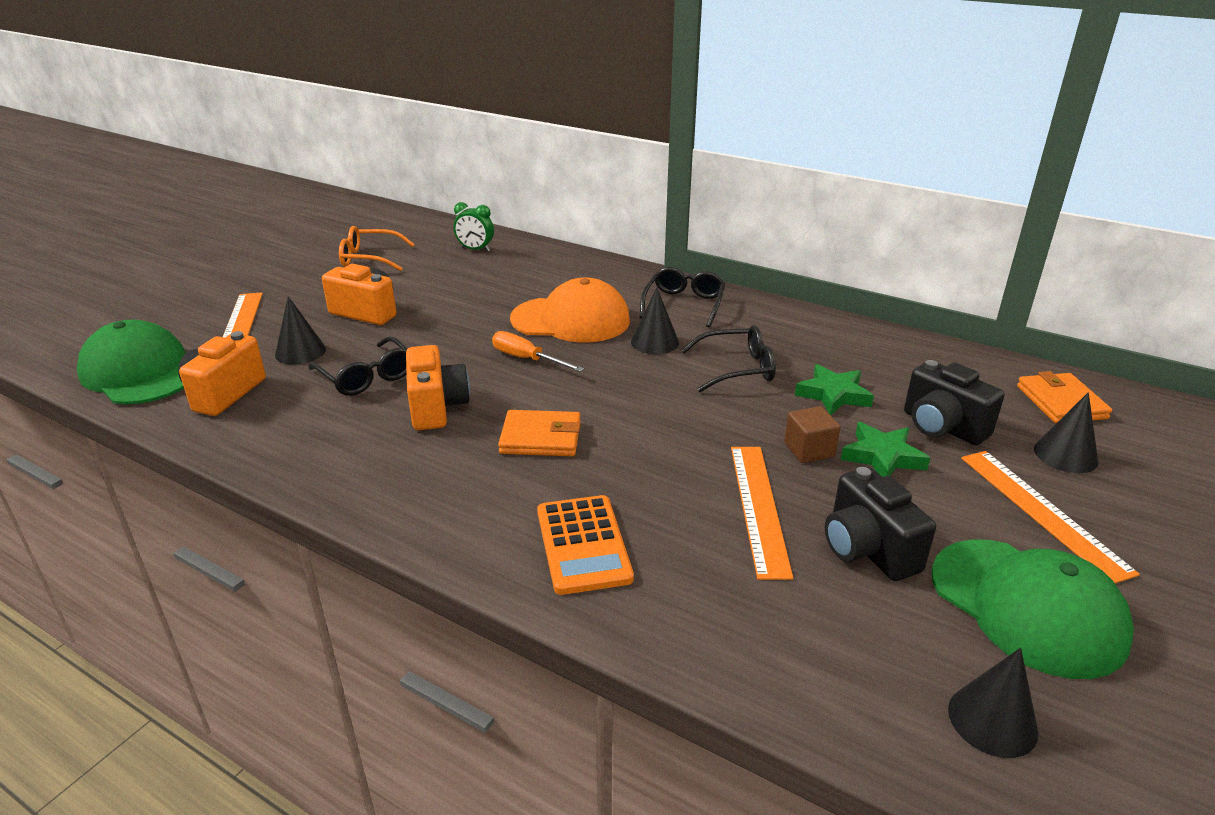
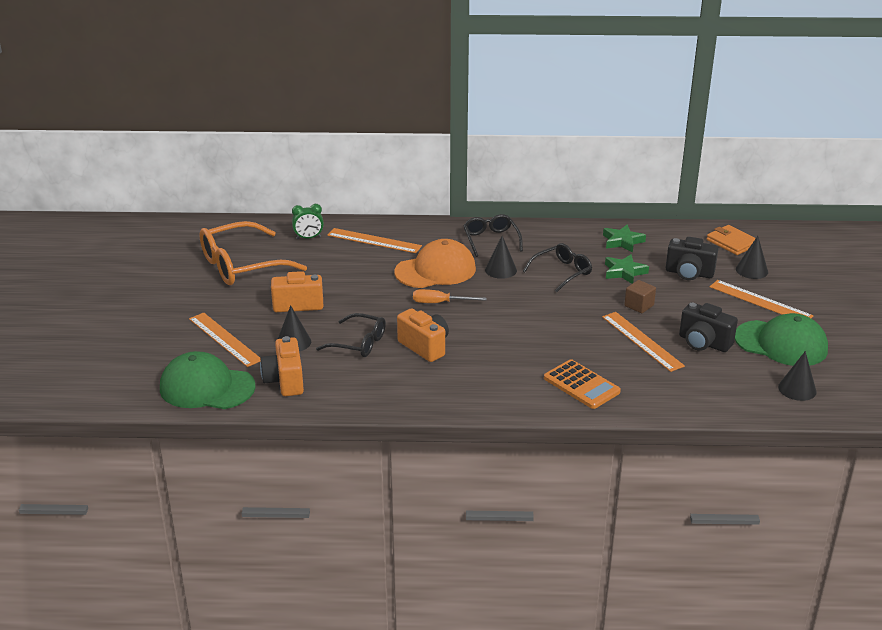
camera: 30 degrees left, 0 degrees up
(369, 258) = (241, 265): orange glasses -> orange glasses, size x1.70
(541, 270) = (374, 240): none -> orange ruler
(541, 437) = (502, 343): orange wallet -> none
(882, 457) = (675, 298): green star -> green star (622, 241)

